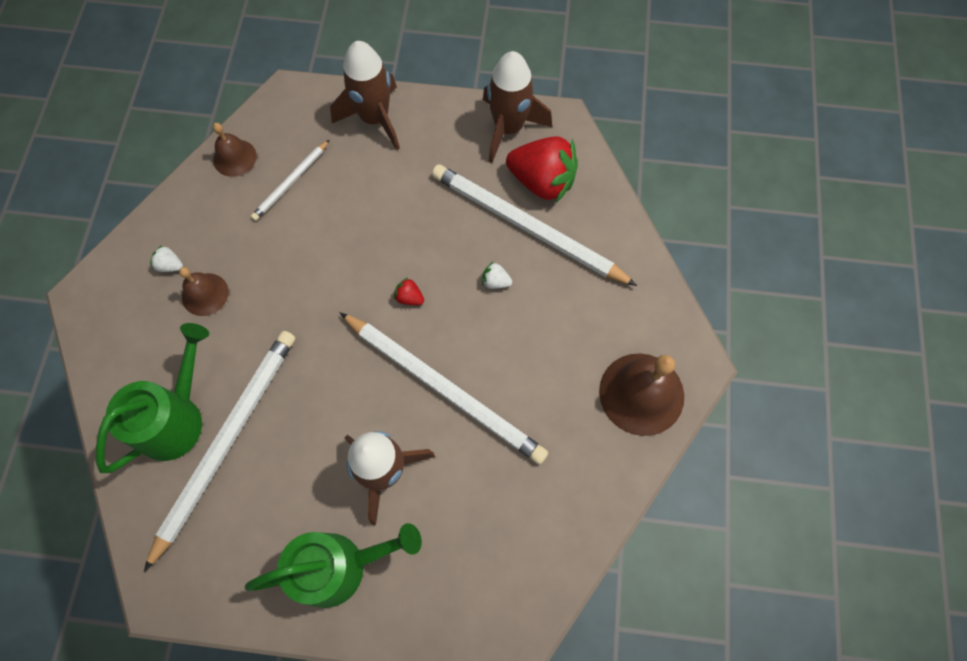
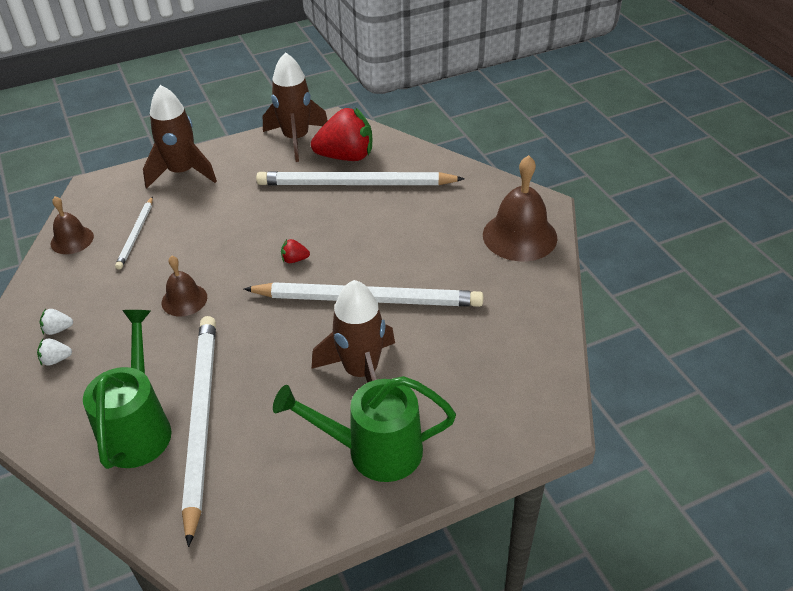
camera: 30 degrees left, 25 degrees down
(205, 294) = (106, 334): brown bell -> brown bell (184, 300)
(341, 566) = (373, 451): green watering can -> green watering can turned 135 degrees counterclockwise
(495, 282) = (357, 222): white strawberry -> white strawberry (56, 360)

